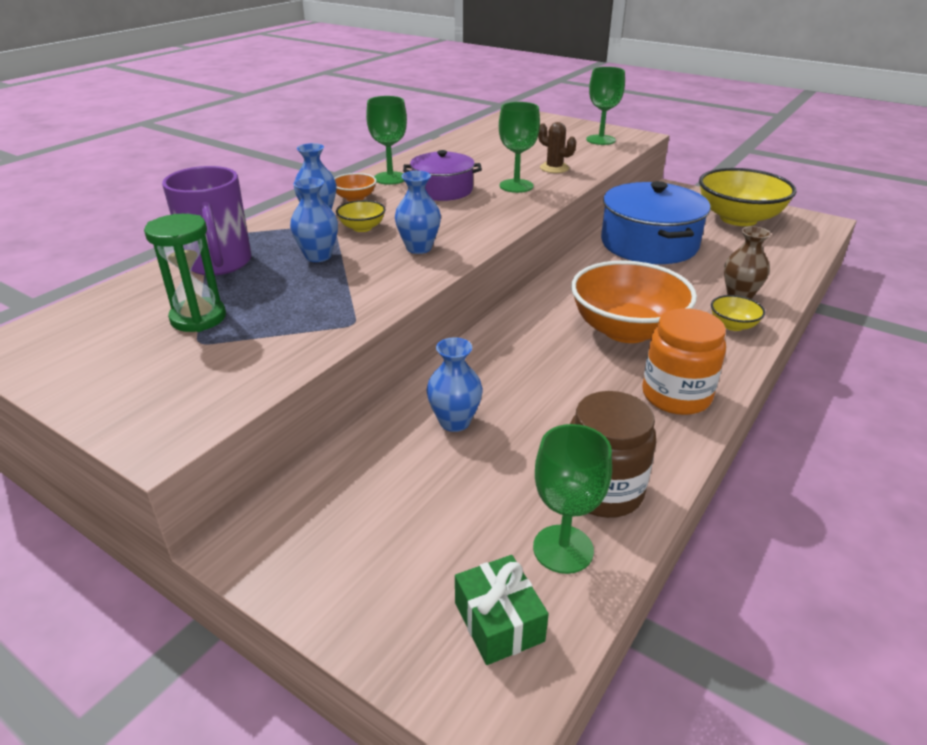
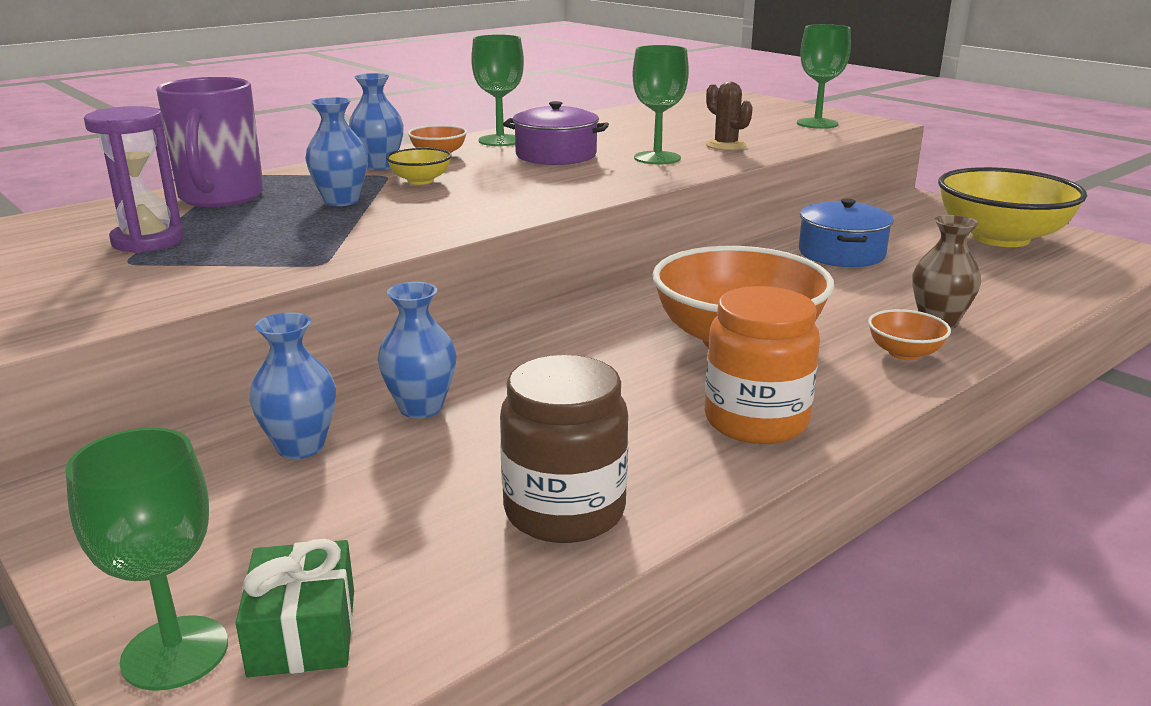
camera: 15 degrees right, 10 degrees down
(198, 318) = (148, 241): green hourglass -> purple hourglass
(419, 248) = (472, 204): blue vase -> blue vase (300, 447)
(563, 549) = (456, 567): green goblet -> green goblet (175, 653)
(649, 244) = (841, 253): blue pot -> blue pot, size x0.61
(733, 325) = (904, 353): yellow bowl -> orange bowl

